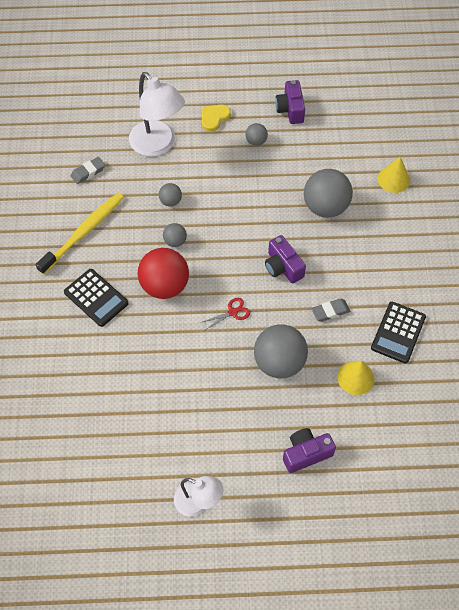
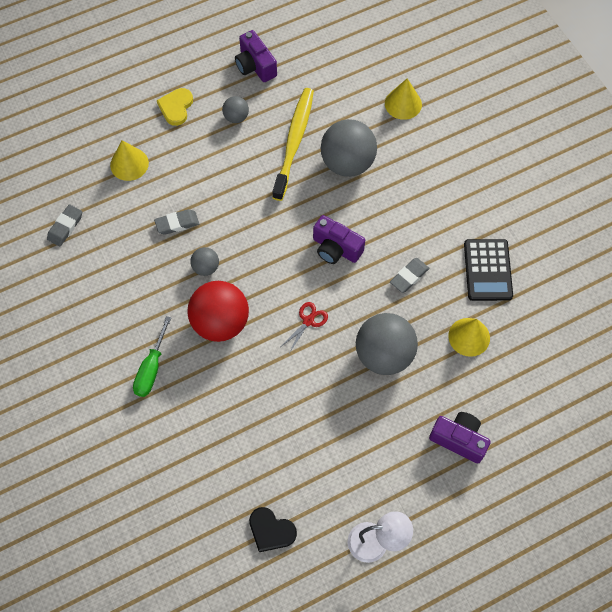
camera: 25 degrees left, 5 degrees up
(84, 232) = (98, 299): yellow toothbrush -> yellow toothbrush (294, 142)
(96, 298) = (151, 368): black calculator -> green screwdriver
(121, 456) = (271, 530): none -> black heart
(158, 145) = (129, 164): white lamp -> yellow cone
(170, 201) = (177, 223): grey ball -> grey eraser
(306, 453) = (459, 439): purple camera -> purple camera turned 75 degrees clockwise

